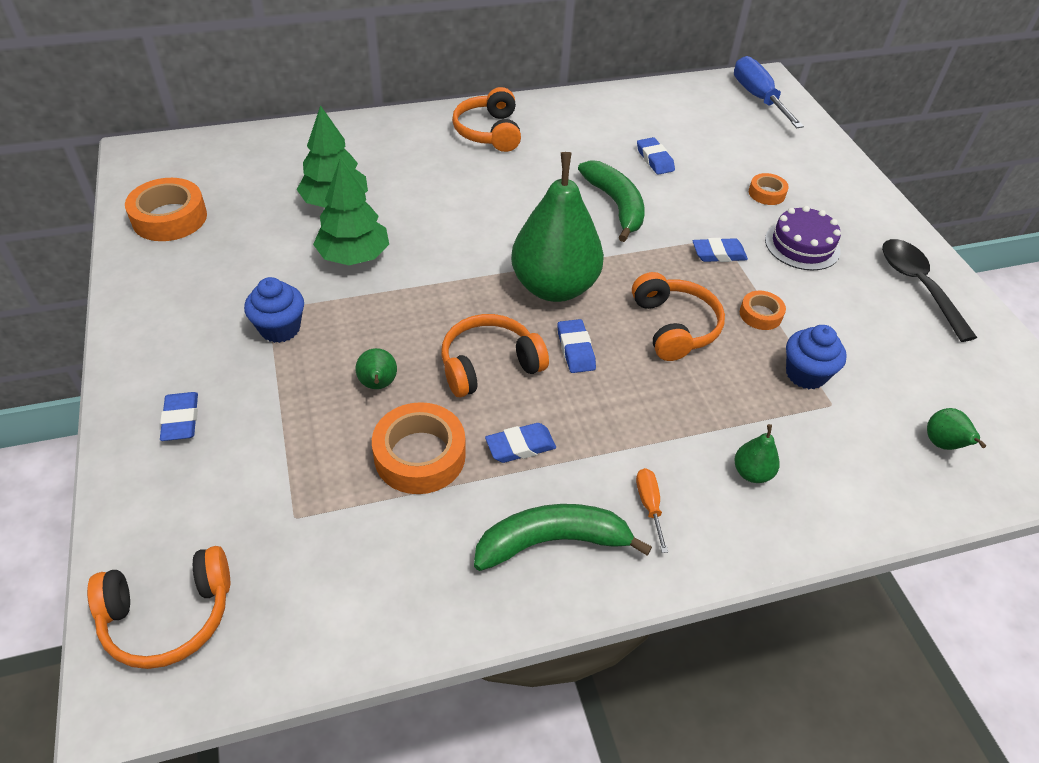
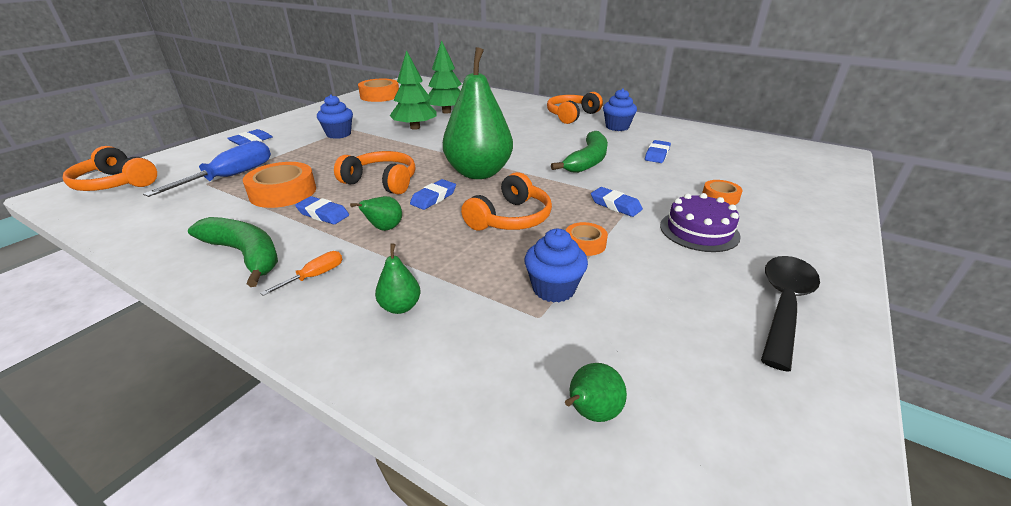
camera: 50 degrees right, 15 degrees down
(378, 385) = (327, 164): green pear -> green pear (384, 229)
(562, 130) = (617, 127): none -> blue cupcake
(758, 98) = (809, 158): blue screwdriver -> blue screwdriver (231, 177)

